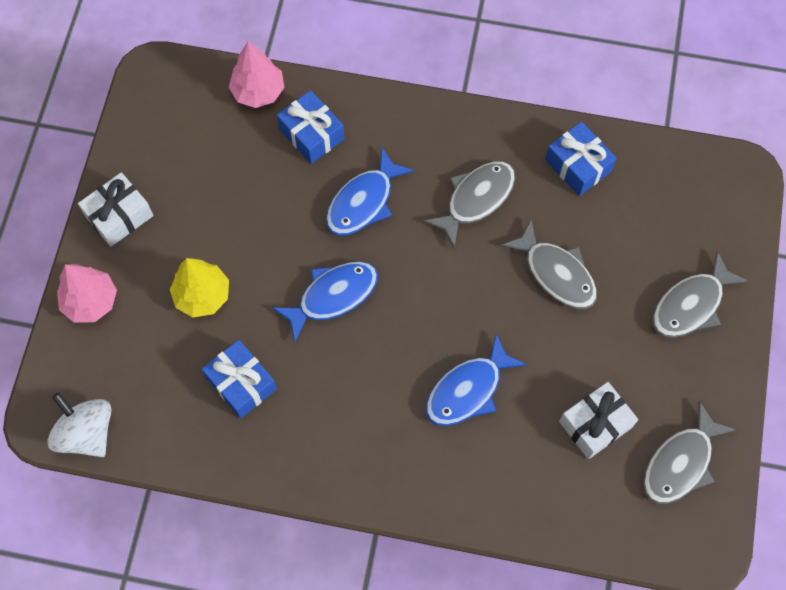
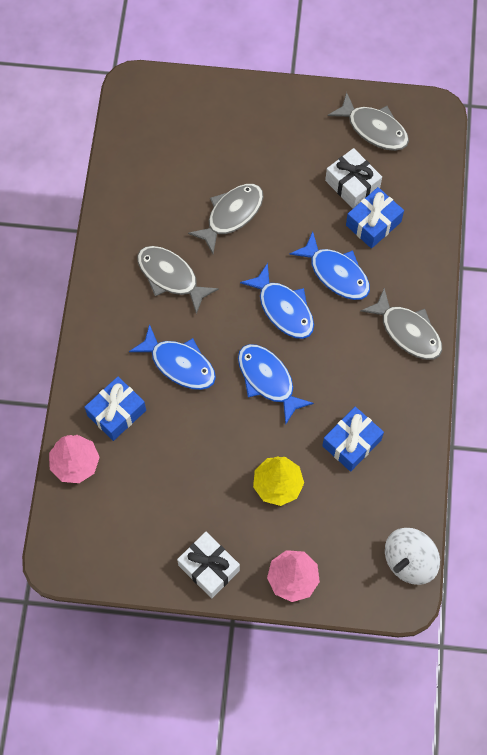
camera: 95 degrees left, 0 degrees up
(424, 322) = (283, 309): none -> blue fish
(578, 165) = (134, 202): blue gift -> blue gift (373, 223)
(691, 305) = (249, 122): grey fish -> grey fish (407, 331)

